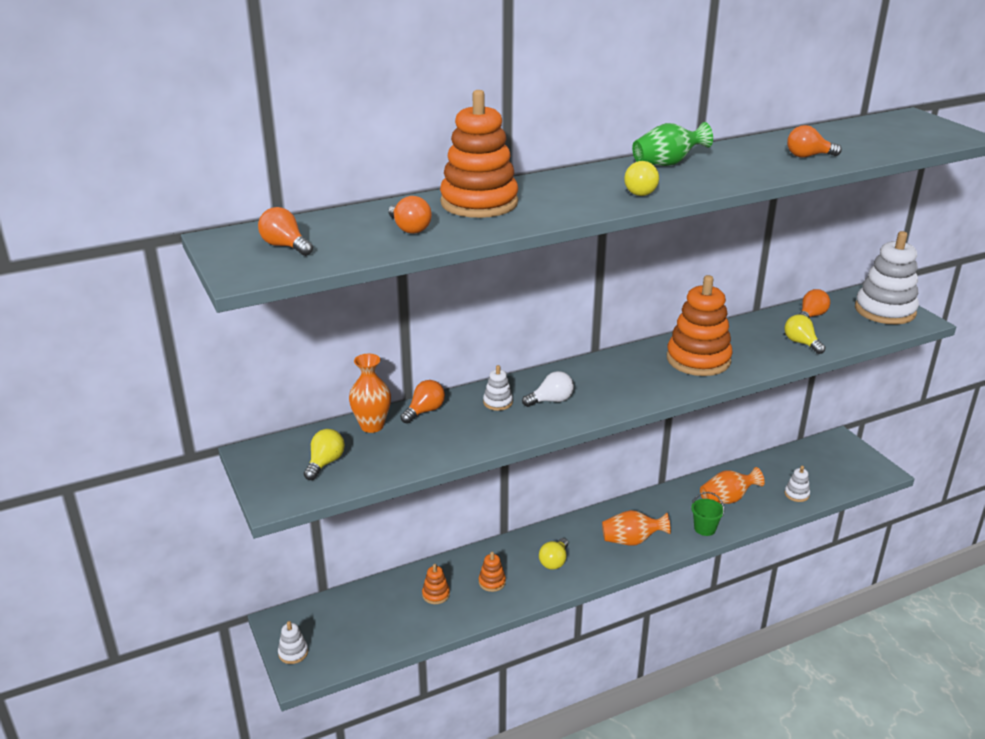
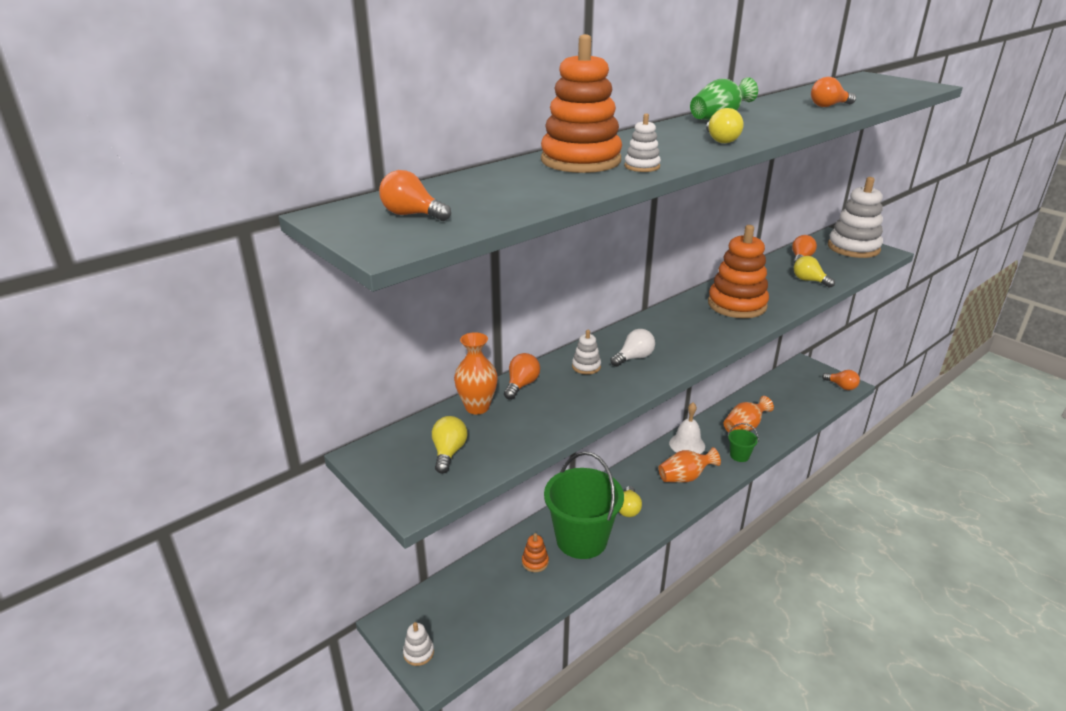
camera: 15 degrees left, 0 degrees up
(409, 229) = (532, 187): orange light bulb -> orange light bulb (841, 386)
(492, 582) = (581, 539): orange stacking toy -> green bucket
(651, 507) = (687, 444): none -> white bell
(796, 494) = (796, 414): white stacking toy -> white stacking toy (642, 166)

